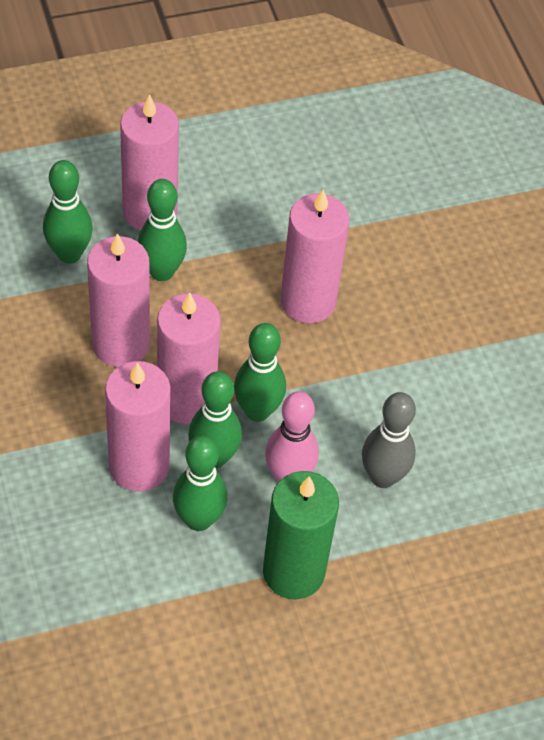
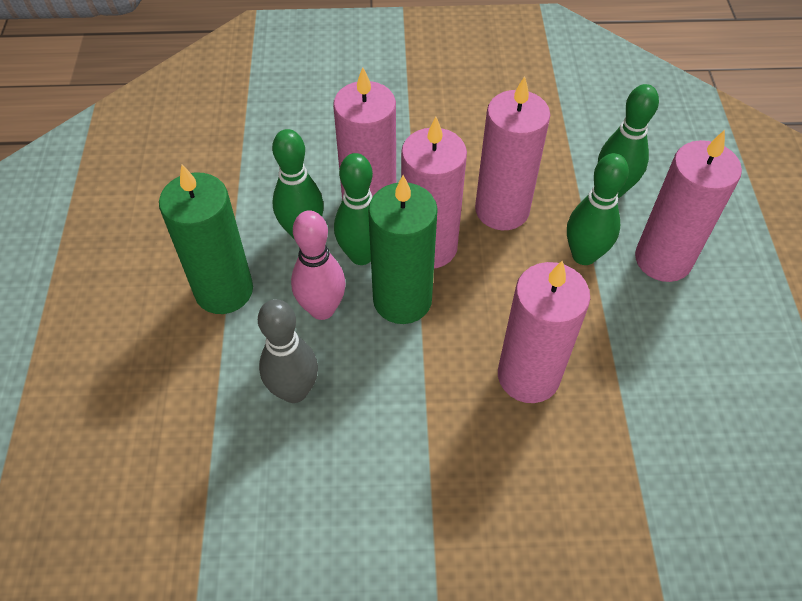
camera: 110 degrees right, 0 degrees up
(257, 411) = (402, 300): green bowling pin -> green candle

